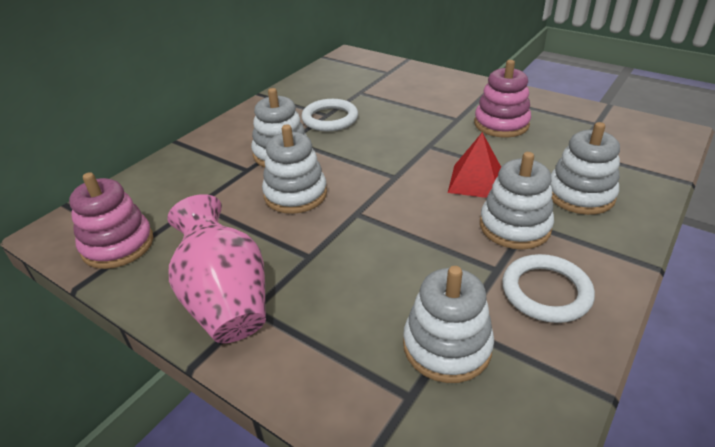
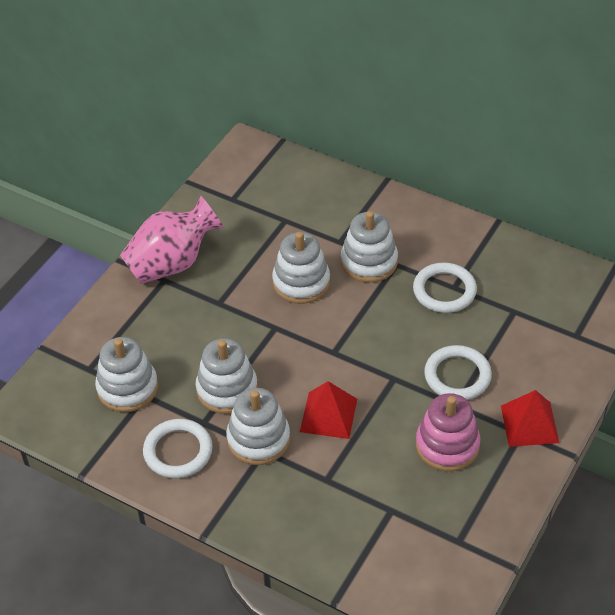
camera: 85 degrees right, 10 degrees up
(118, 245) = (231, 188): pink stacking toy -> none
(426, 117) = (457, 376): none -> white ring
(474, 92) = (529, 424): none -> red pyramid
(580, 195) = (309, 497): white stacking toy -> white stacking toy (227, 389)

